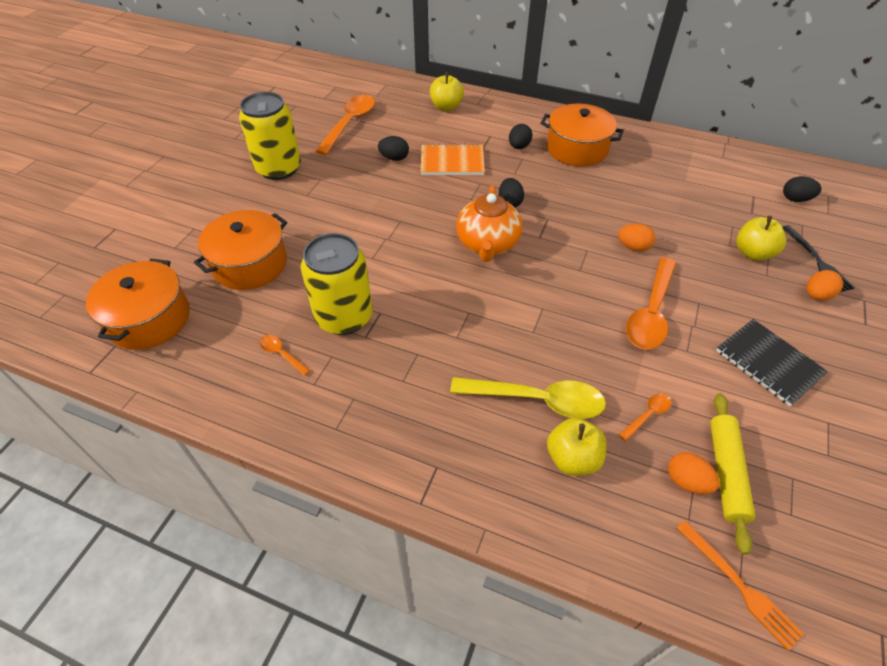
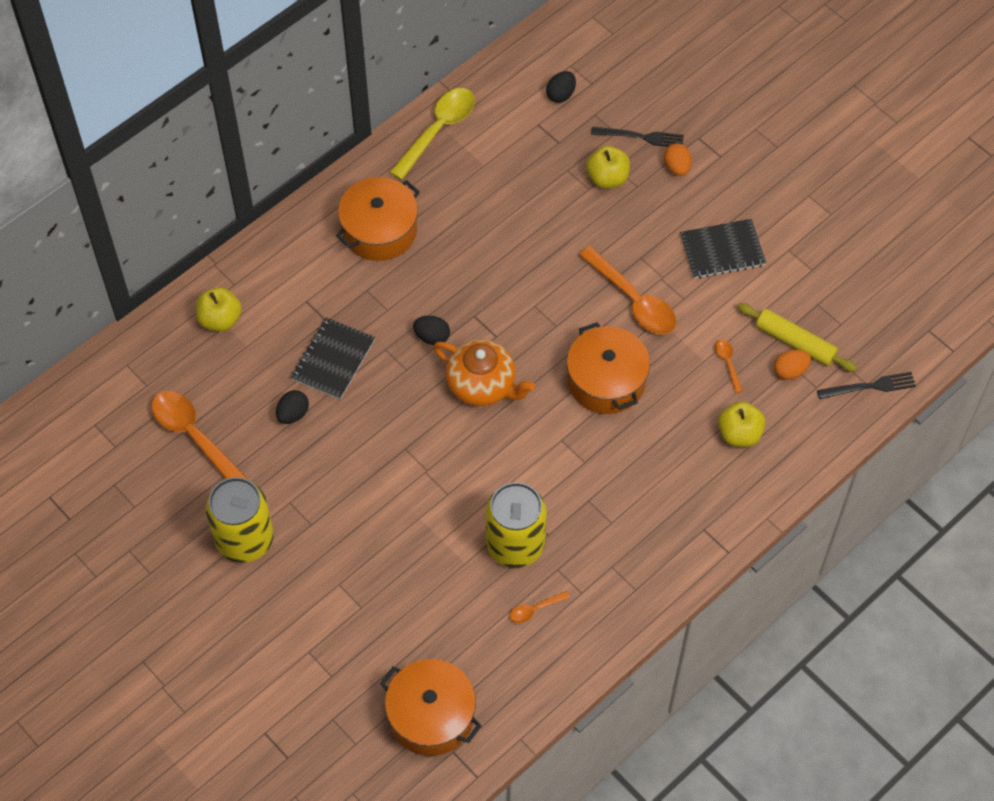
camera: 65 degrees left, 10 degrees up
(250, 264) = (397, 608): orange pot -> orange pot (606, 381)
(452, 162) = (333, 360): orange notebook -> black notebook
(519, 147) = (343, 283): black egg -> none
(536, 400) = (678, 432): yellow spoon -> yellow spoon (438, 131)
(633, 247) = (551, 266): orange egg -> none
(738, 585) = (869, 387): orange fork -> black fork

